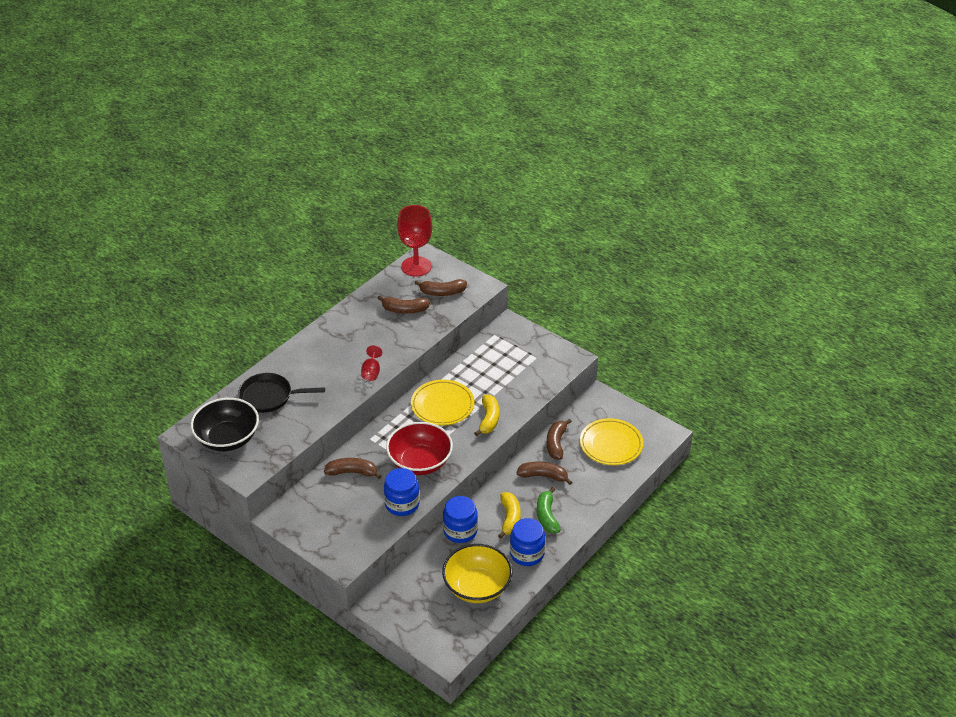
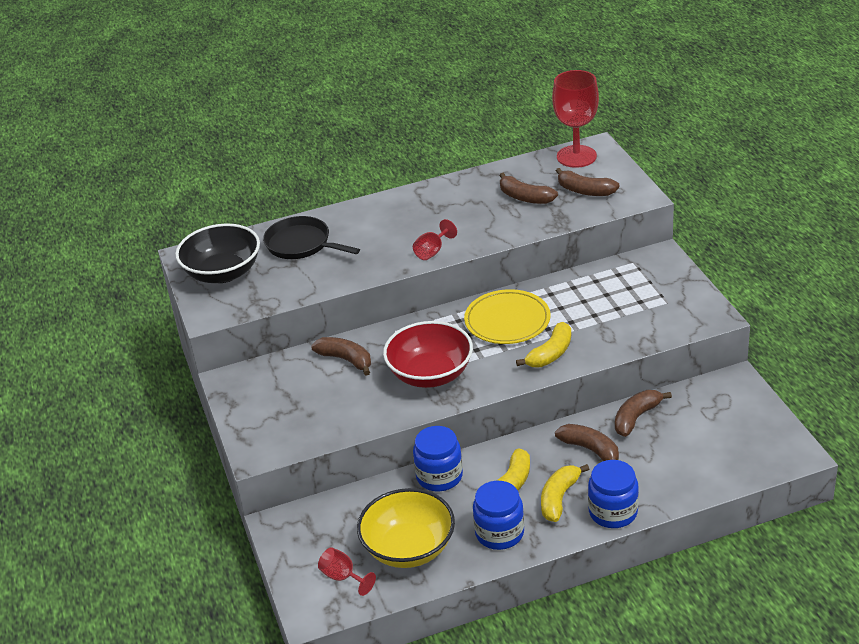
camera: 35 degrees right, 5 degrees down
(402, 504) = (372, 413): blue jar -> blue jar (613, 512)
(449, 623) = (343, 577): none -> red goblet
(547, 516) = (559, 498): green banana -> yellow banana
(611, 444) = (709, 442): yellow plate -> none

